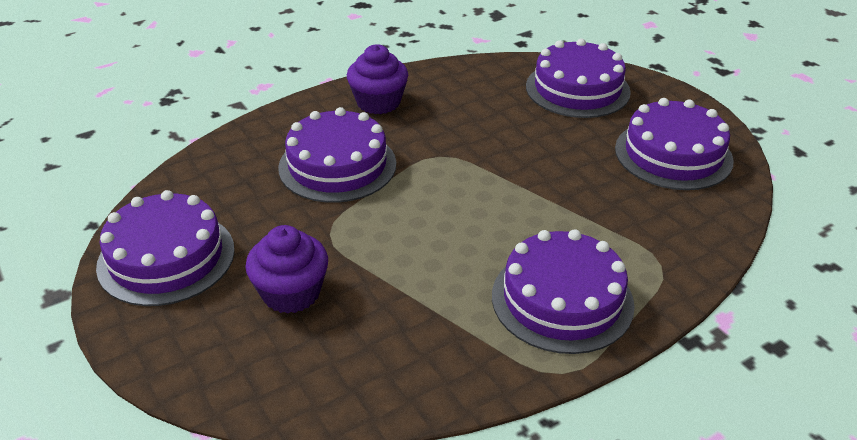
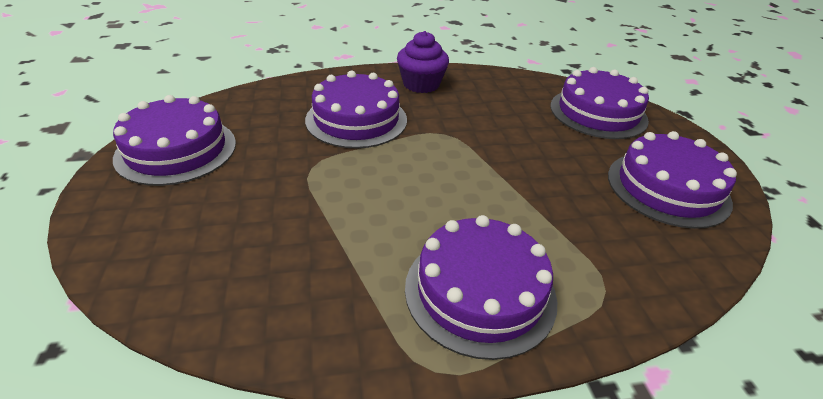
camera: 20 degrees right, 0 degrees up
(291, 293) = (243, 206): purple cupcake -> none

